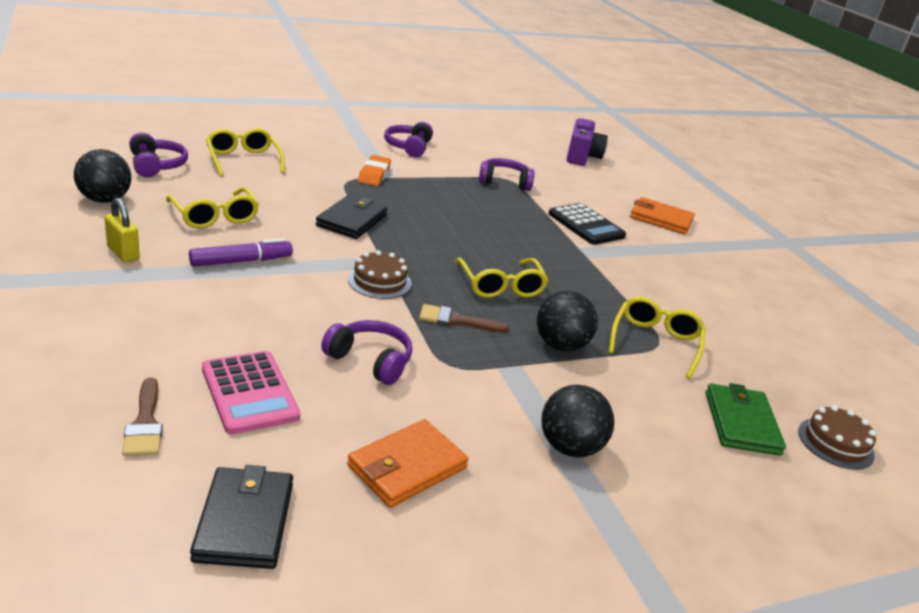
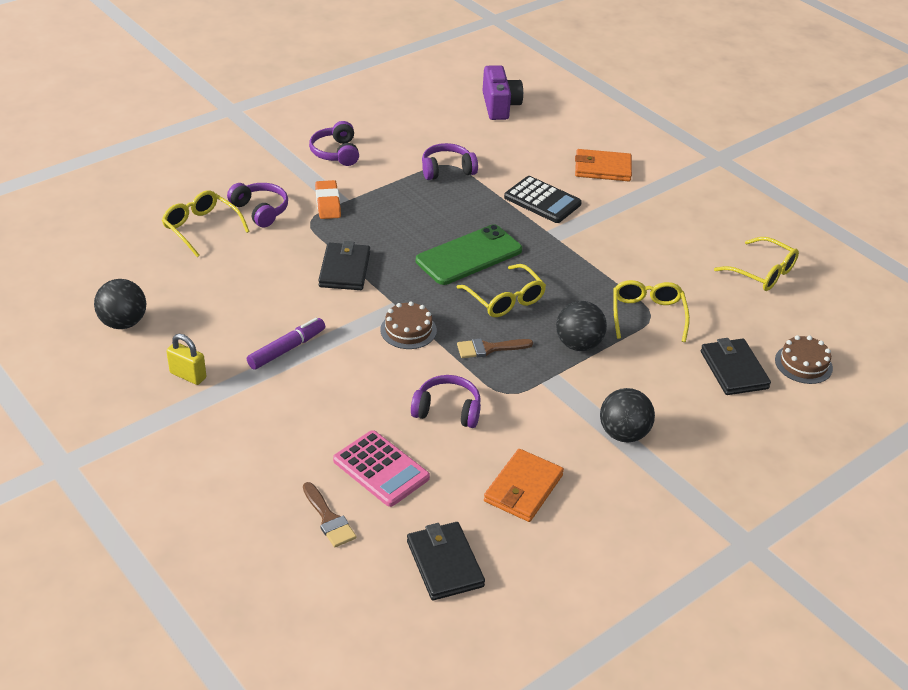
camera: 15 degrees left, 10 degrees up
(156, 165) = (132, 264): purple headphones -> purple headphones (260, 210)
(214, 216) = (228, 307): yellow glasses -> yellow glasses (761, 272)
(485, 243) = (469, 255): none -> green phone
(741, 423) = (733, 370): green wallet -> black wallet

